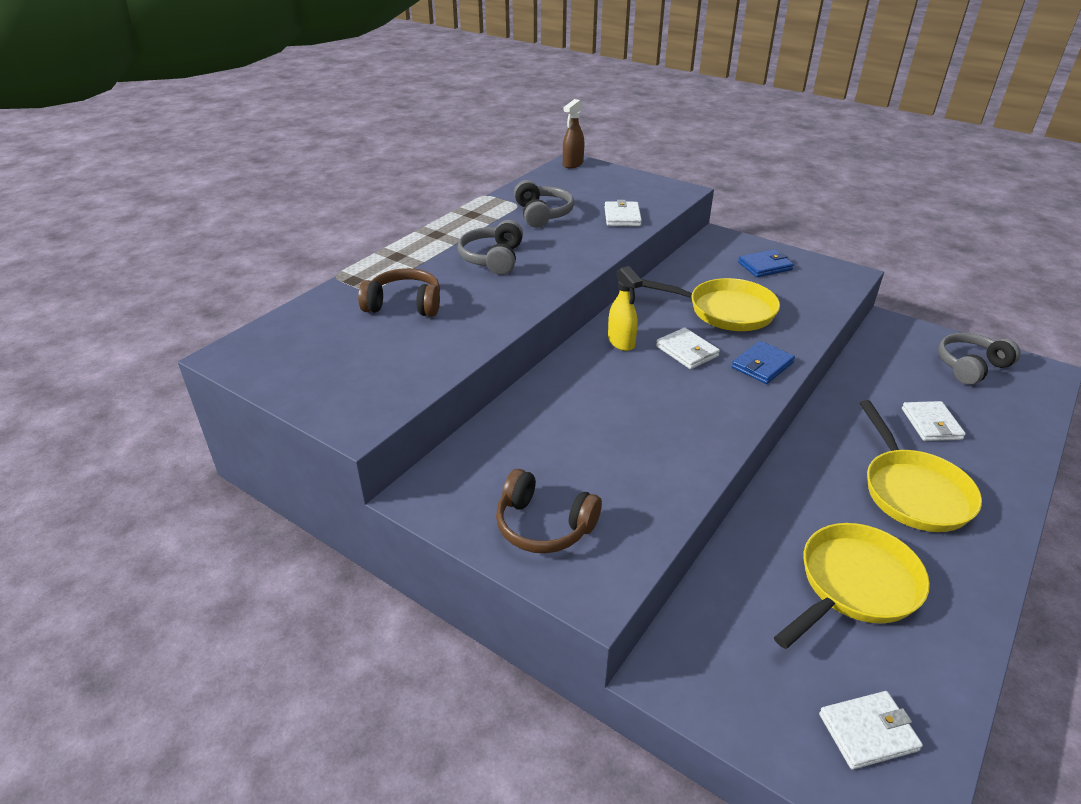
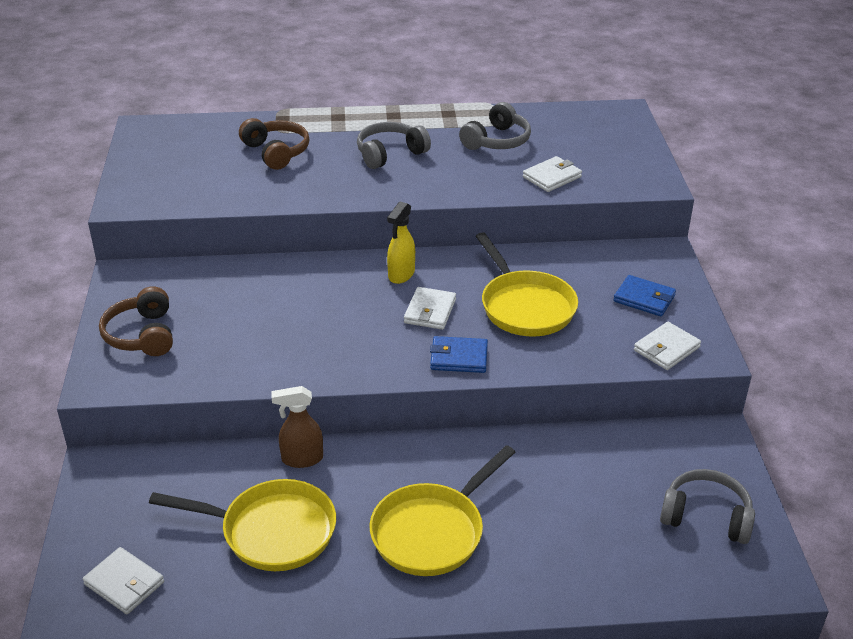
camera: 50 degrees right, 0 degrees up
(572, 164) = (619, 112): brown spray bottle -> brown spray bottle (301, 459)
(931, 424) = (557, 515): white wallet -> white wallet (666, 349)

